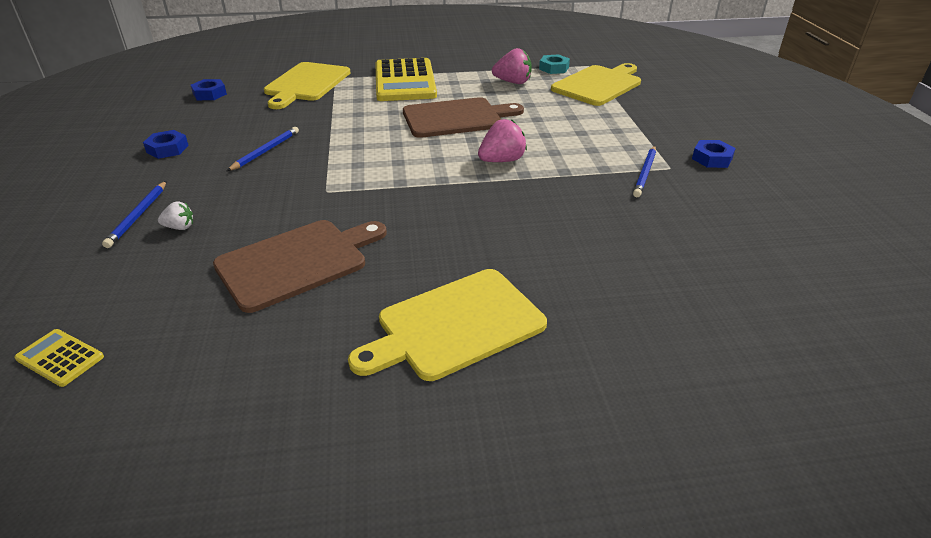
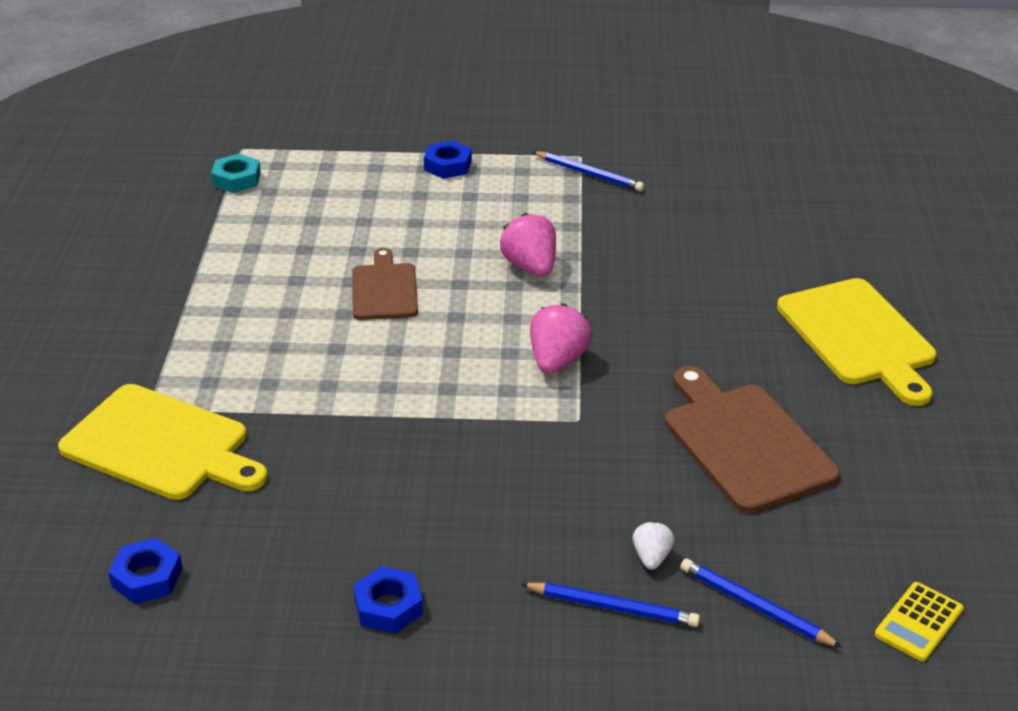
camera: 80 degrees left, 0 degrees up
(265, 151) = (435, 484): blue pencil -> blue pencil (755, 606)
(405, 81) = (211, 328): yellow calculator -> none
(456, 118) = (384, 289): brown cutting board -> brown cutting board, size x0.62
(513, 82) = (273, 223): pink strawberry -> pink strawberry (557, 361)
(598, 85) = (321, 154): yellow cutting board -> none
(712, 159) = (566, 126): blue nut -> blue nut (448, 165)

